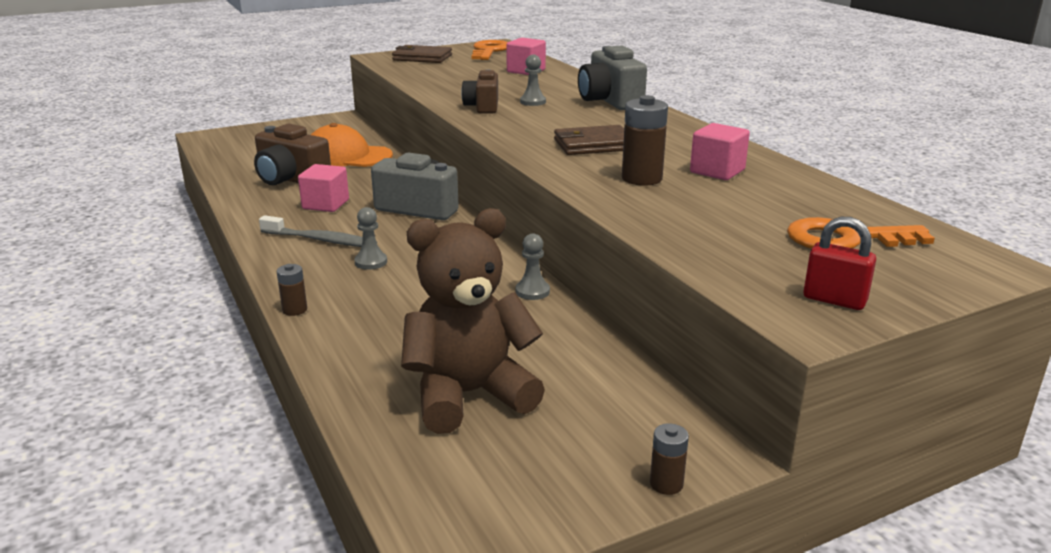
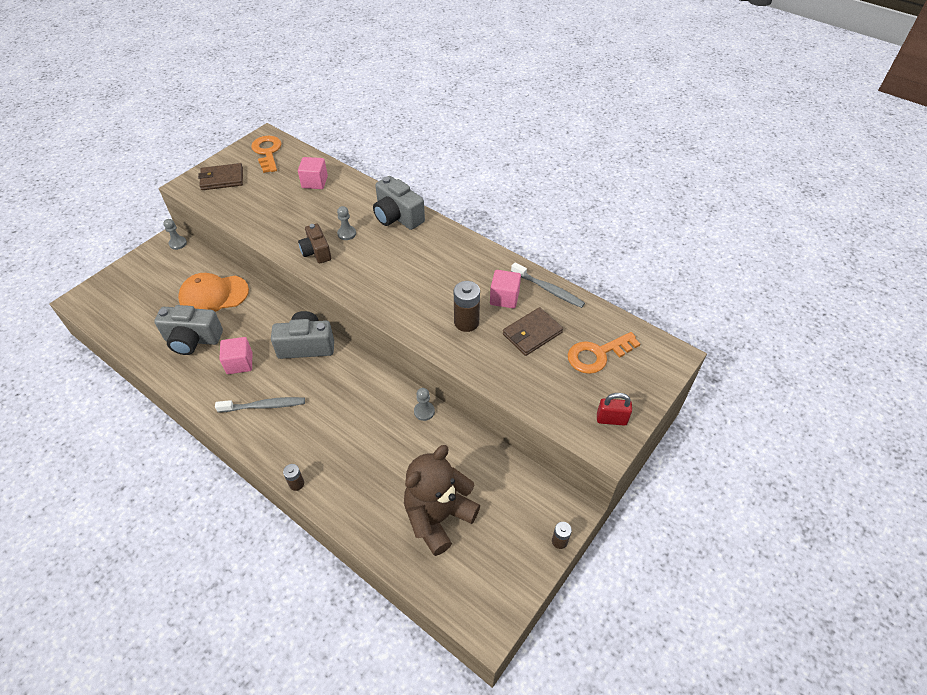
camera: 25 degrees left, 25 degrees up
(291, 179) = (192, 340): brown camera -> grey camera
(371, 262) = (312, 418): grey pawn -> grey pawn (178, 243)
(593, 145) = (418, 286): brown wallet -> brown wallet (532, 333)
(795, 176) = (548, 289): none -> grey toothbrush

